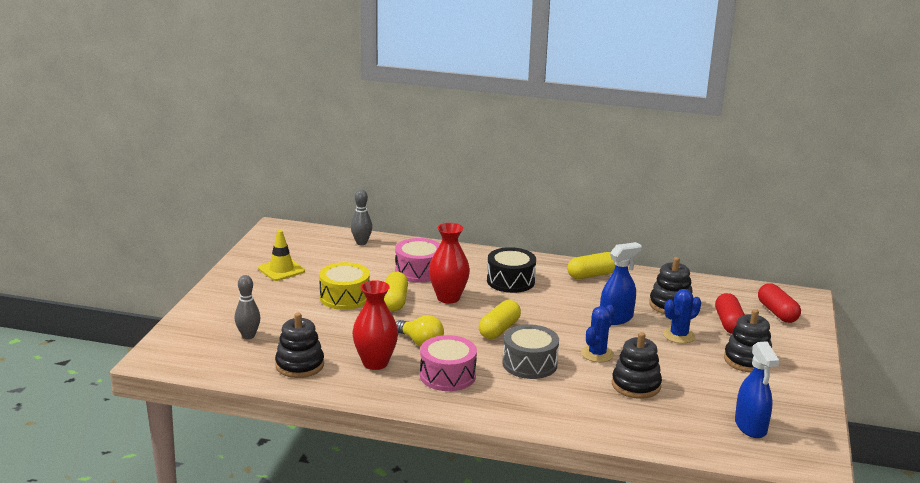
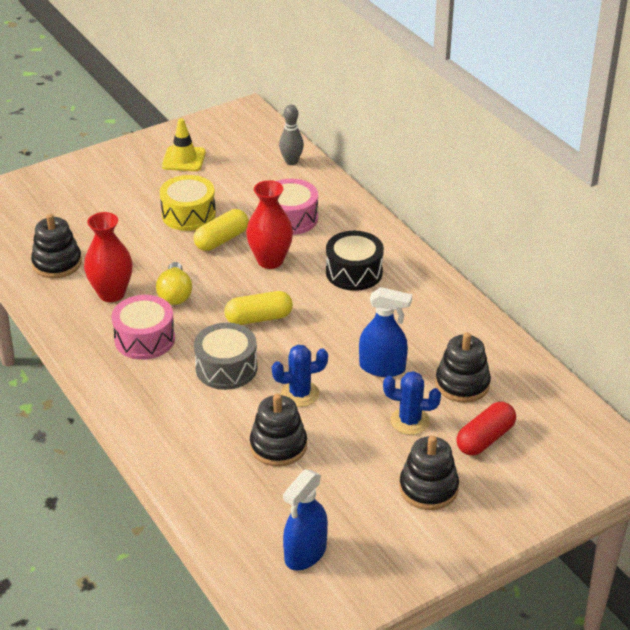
camera: 45 degrees right, 15 degrees up
(248, 336) = (64, 214): grey bowling pin -> none
(592, 275) = (443, 307): yellow capsule -> none
(777, 313) = (561, 458): red capsule -> none

